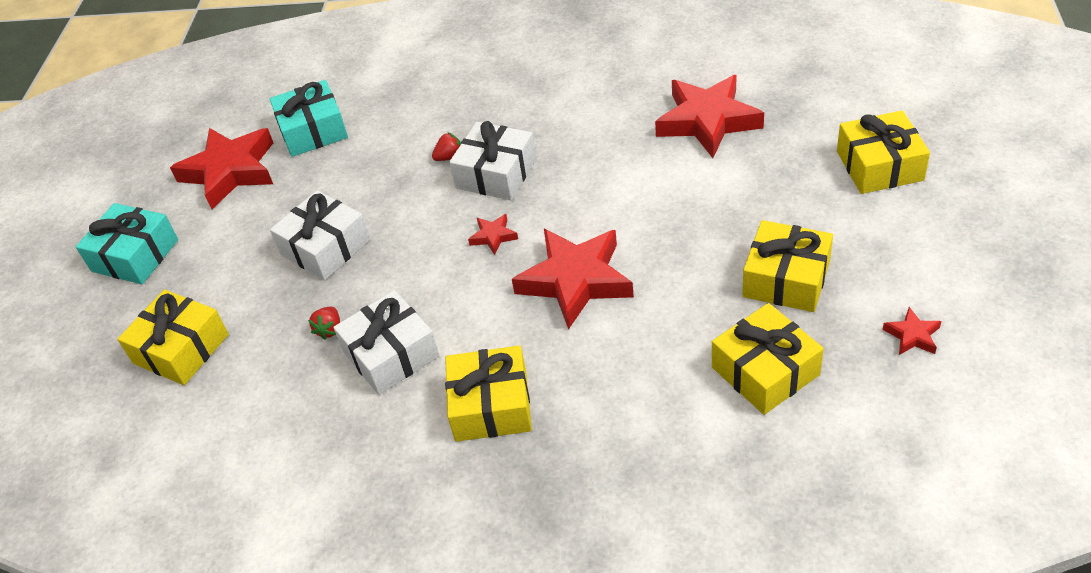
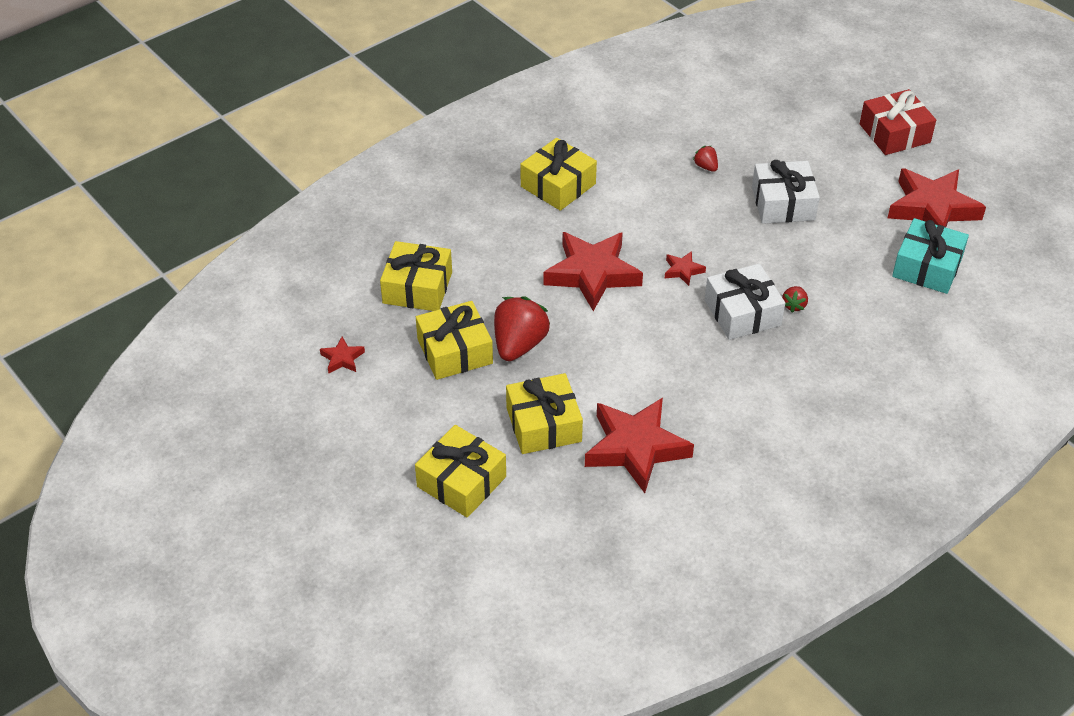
camera: 130 degrees right, 0 degrees up
(135, 255) = (894, 133): turquoise gift -> red gift
(181, 349) = (775, 113): yellow gift -> yellow gift (543, 424)
(391, 354) = (650, 176): white gift -> none
(717, 251) = (519, 345): none -> red strawberry

